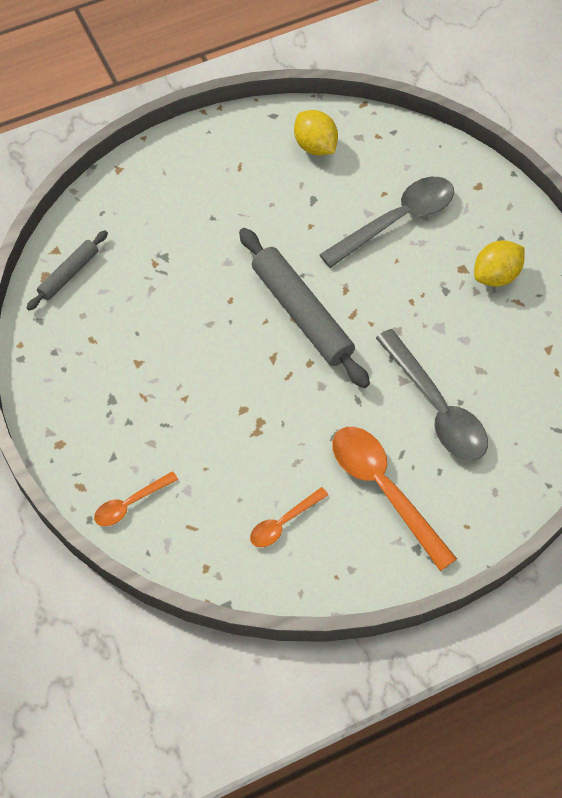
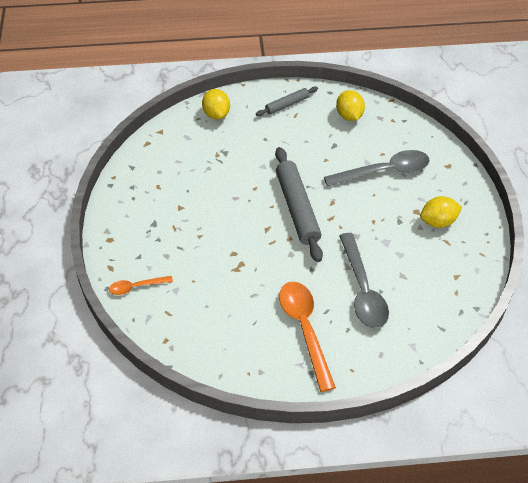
camera: 20 degrees right, 10 degrees down
(68, 274) = (161, 146): grey rolling pin -> grey rolling pin (287, 105)
(125, 198) = (216, 114): none -> yellow lemon
(283, 523) = (228, 329): orange spoon -> none

